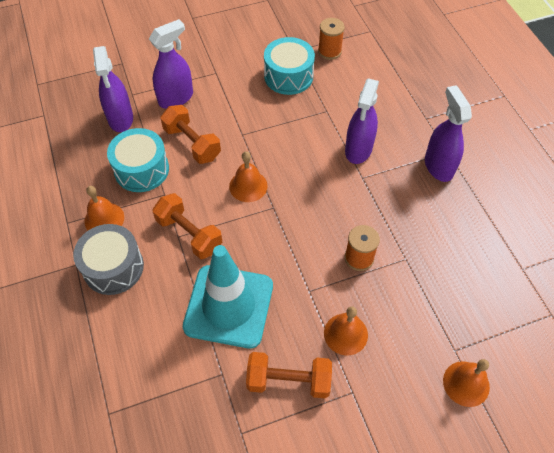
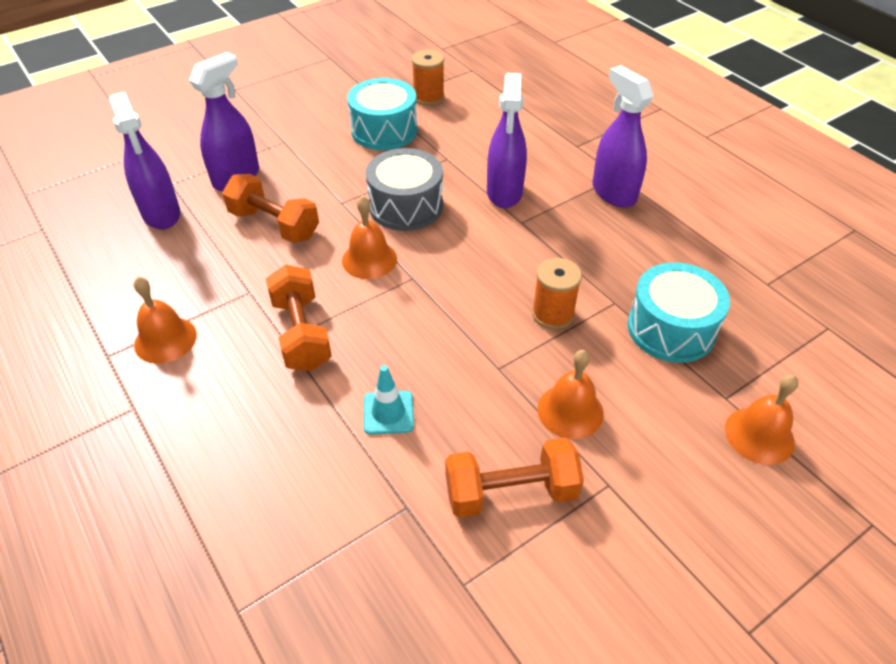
camera: 15 degrees left, 10 degrees down
(113, 267) = (195, 399): grey drum -> grey drum (406, 206)
(141, 169) = (208, 268): turquoise drum -> turquoise drum (671, 329)
(189, 234) = (301, 333): orange dumbbell -> orange dumbbell turned 45 degrees clockwise
(229, 306) = (388, 413): turquoise traffic cone -> turquoise traffic cone, size x0.41

